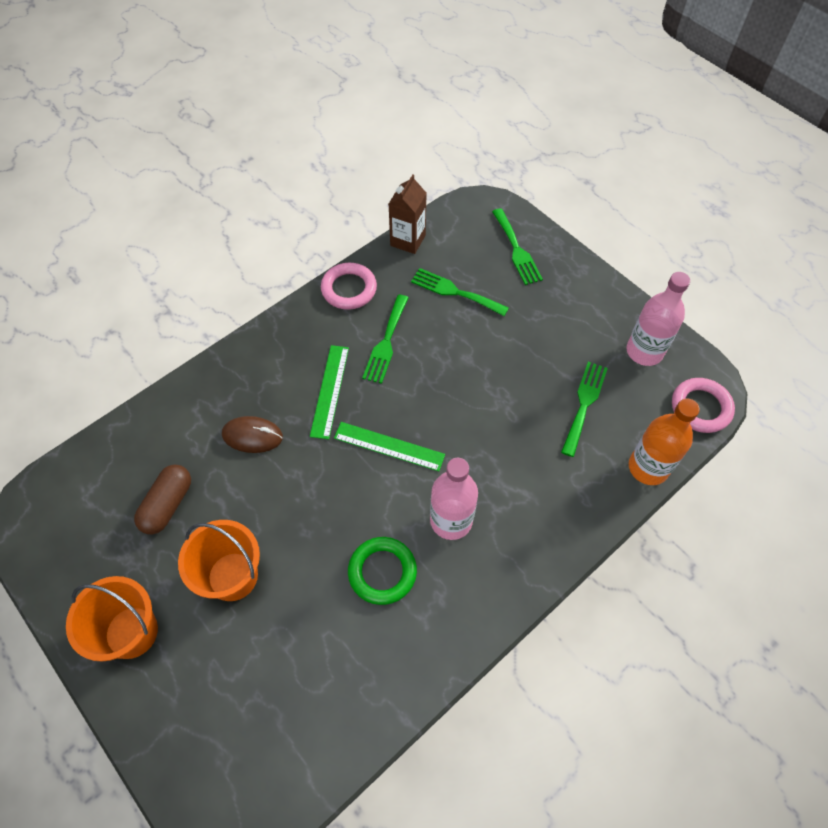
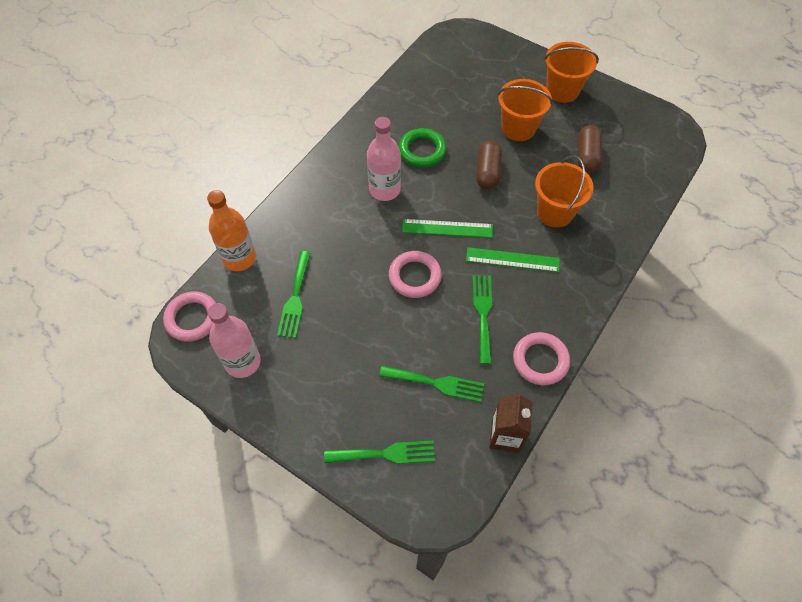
camera: 165 degrees right, 0 degrees up
(252, 436) = (555, 212): brown mouse -> orange bucket
(308, 513) = (487, 172): none -> brown capsule
(330, 391) = (512, 260): green ruler -> green ruler turned 75 degrees counterclockwise
(445, 397) = (415, 276): none -> pink ring
(516, 250) = (385, 454): green fork -> green fork turned 120 degrees clockwise

